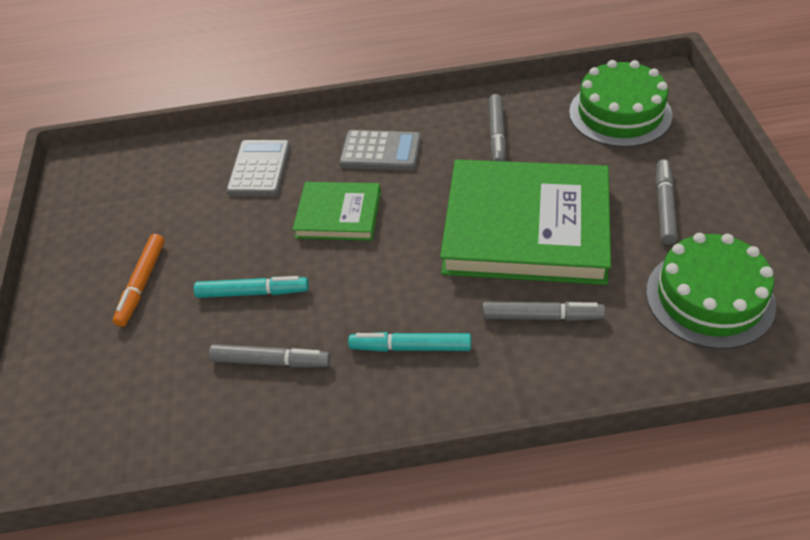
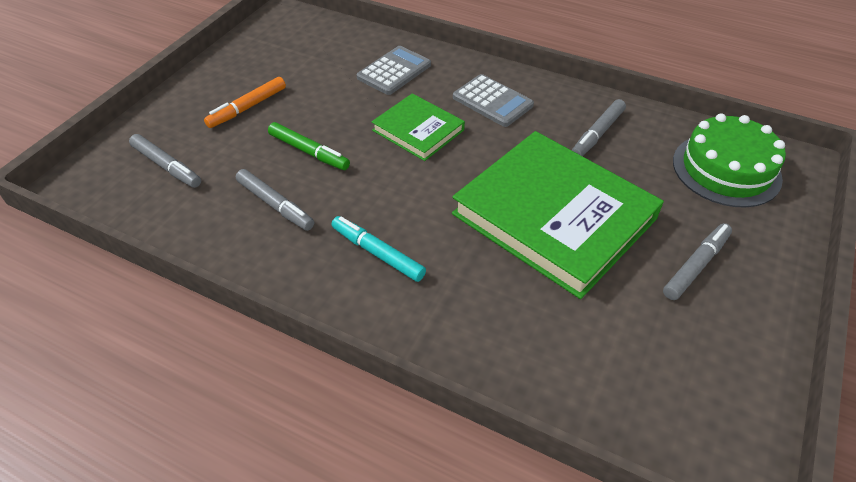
camera: 30 degrees right, 0 degrees up
(252, 292) = (309, 152): turquoise marker -> green marker
(542, 316) = (500, 291): grey marker -> grey marker (167, 166)
(709, 298) = (666, 365): green cake -> none

